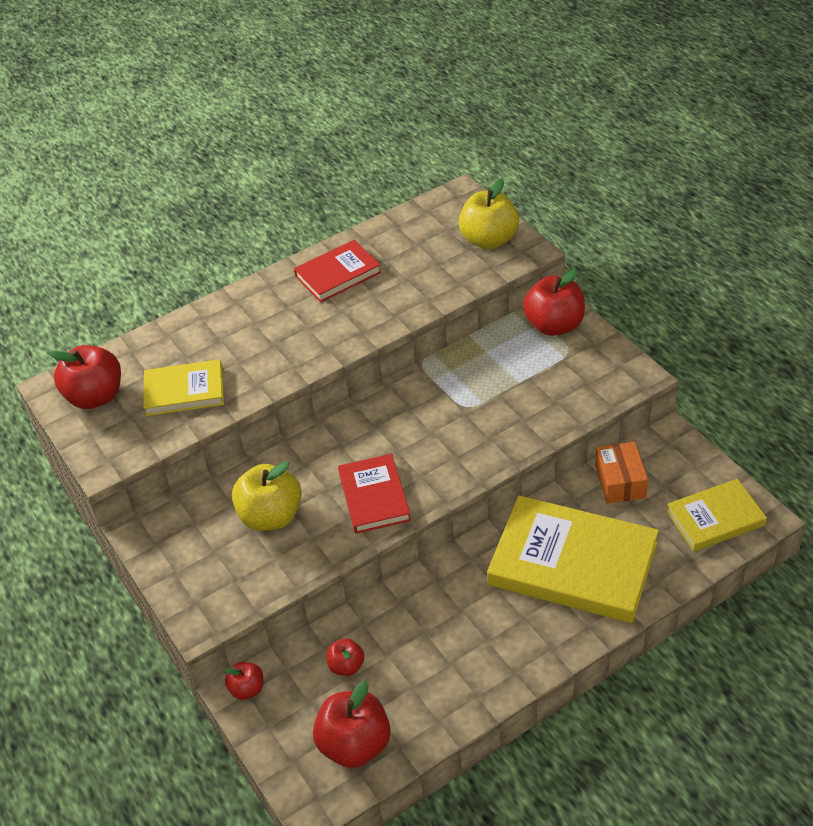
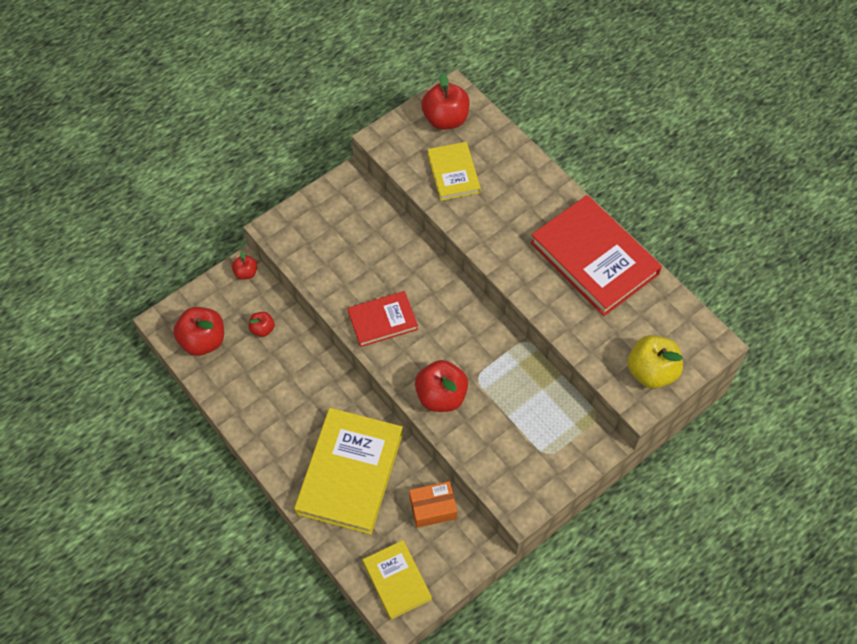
camera: 80 degrees right, 15 degrees up
(271, 516) = (363, 256): yellow apple -> none
(338, 274) = (594, 258): red book -> red book, size x1.79
(554, 325) = (579, 442): red apple -> red apple (441, 396)

